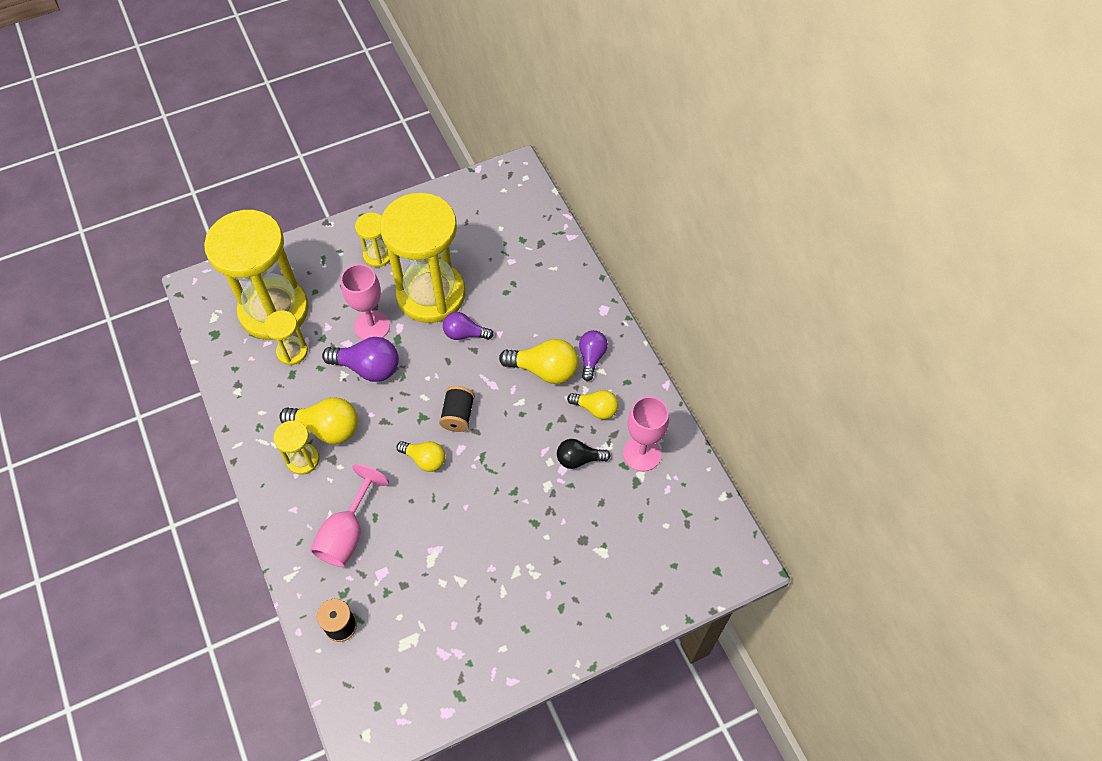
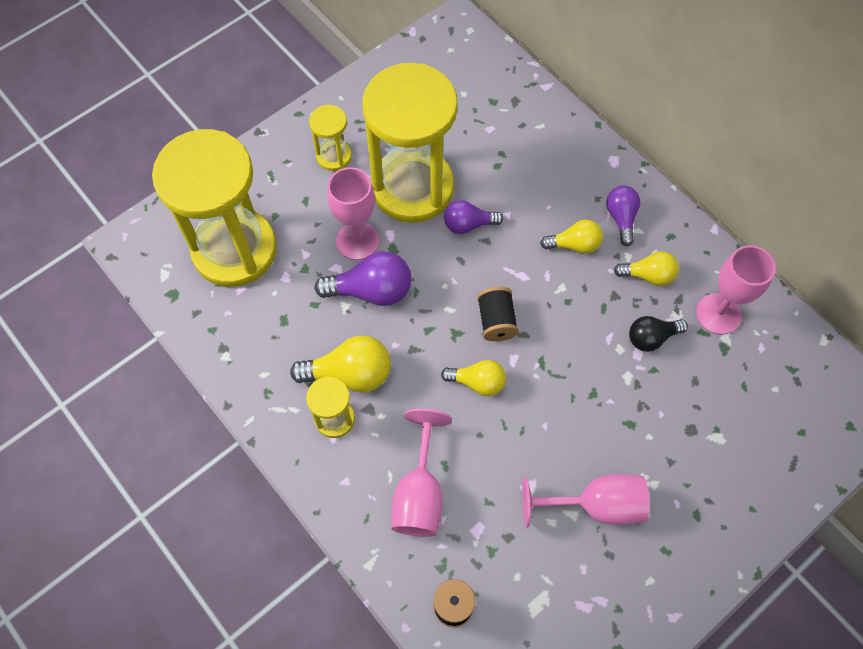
camera: 15 degrees left, 5 degrees up
(292, 352) = (274, 293): yellow hourglass -> none
(482, 578) = (595, 505): none -> pink goblet
(544, 370) = (574, 245): yellow light bulb -> yellow light bulb, size x0.64

